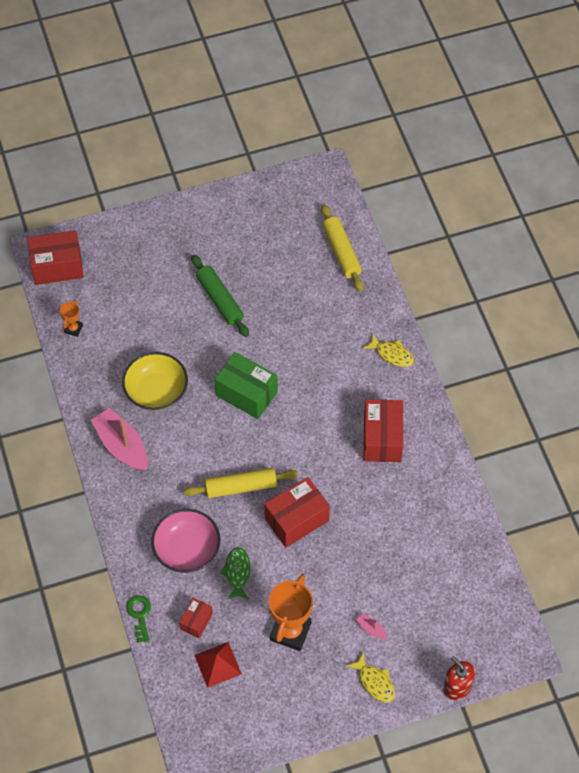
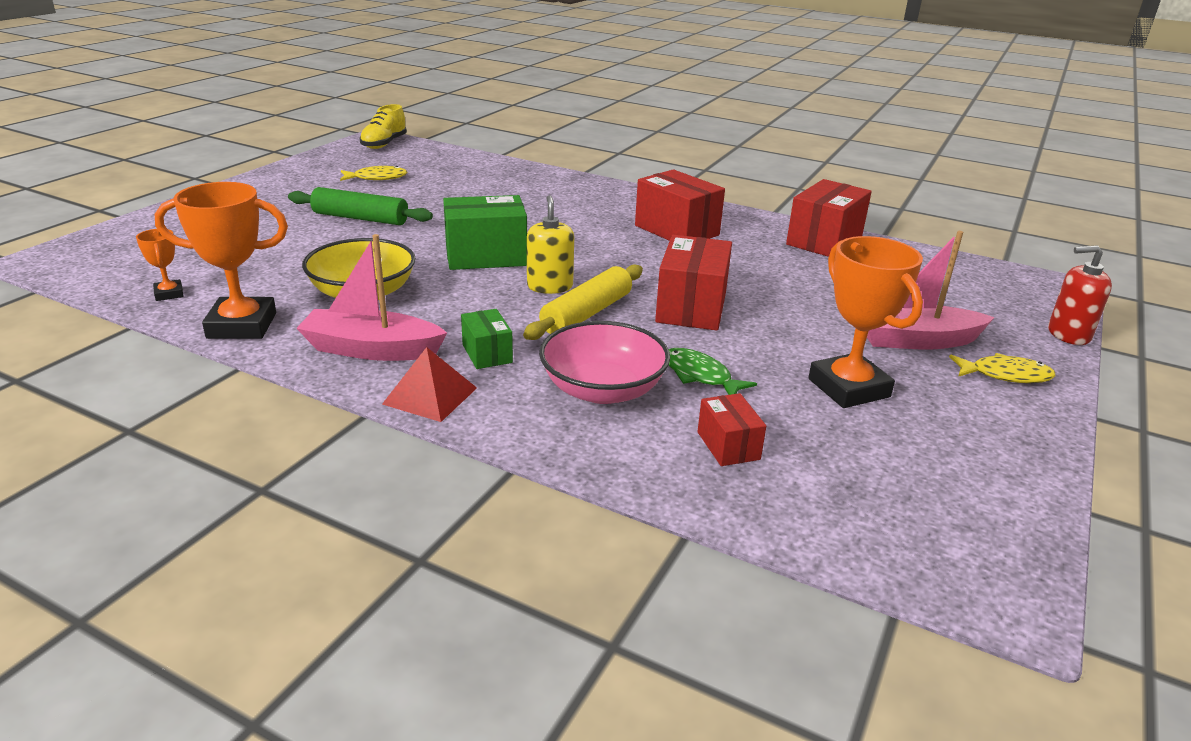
camera: 45 degrees left, 30 degrees down
(57, 266) = (88, 262): red box -> red box (824, 240)
(84, 384) = (242, 325): none -> orange trophy
(139, 615) = (640, 487): green key -> none
(165, 486) = (487, 353): none -> green box
(218, 664) = (829, 469): red pyramid -> red pyramid (430, 395)
(249, 448) = (550, 286): none -> yellow soap dispenser
(323, 187) = (384, 144): none -> yellow shoe
(341, 252) = (455, 163): yellow rolling pin -> none
(371, 629) = (915, 340): pink boat -> pink boat, size x2.30
(392, 354) = (597, 190): yellow fish -> yellow fish (377, 178)

